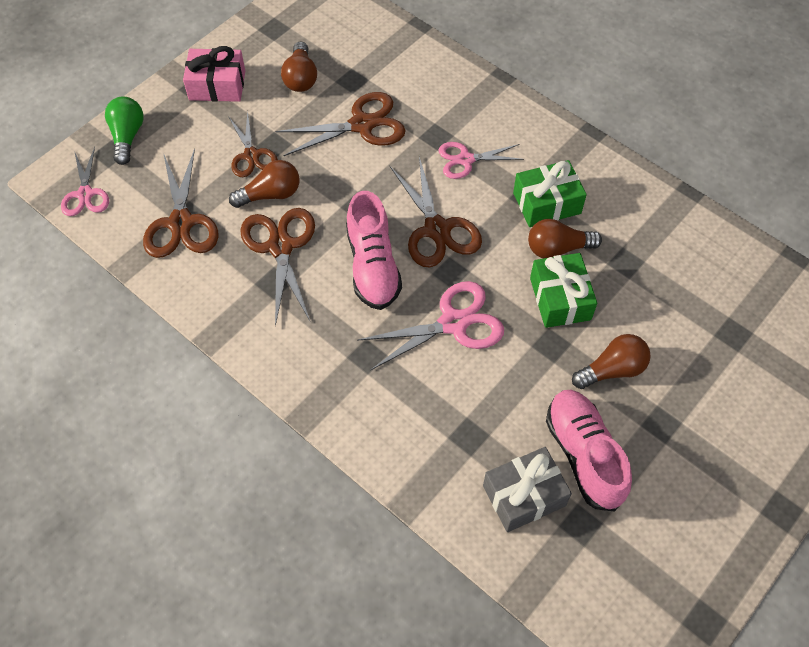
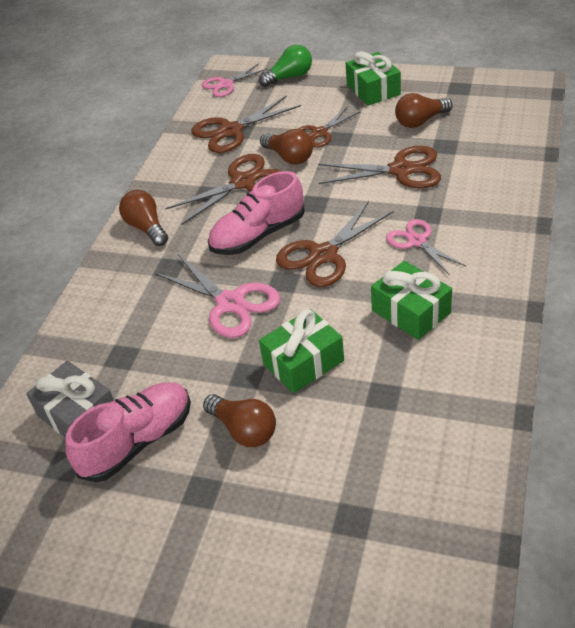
camera: 70 degrees right, 15 degrees down
(217, 85) = (373, 90): pink gift -> green gift
(362, 125) = (401, 170): brown scissors -> brown scissors turned 45 degrees counterclockwise
(558, 248) = (361, 339): brown light bulb -> brown light bulb (146, 228)

